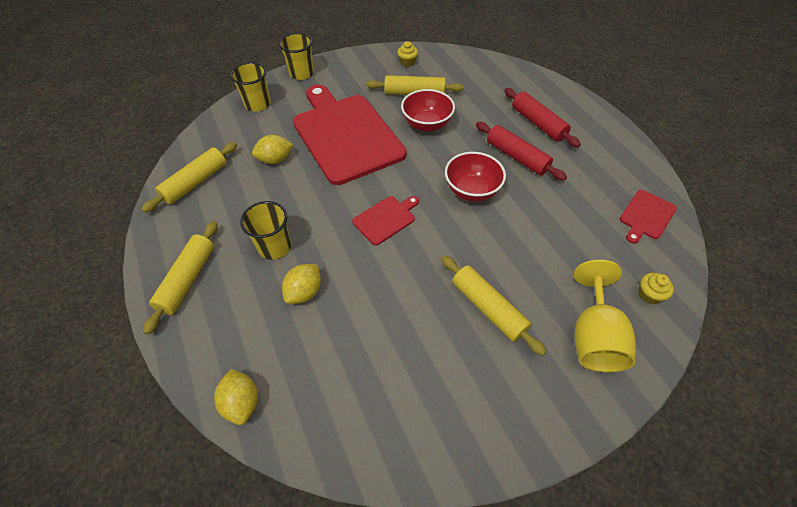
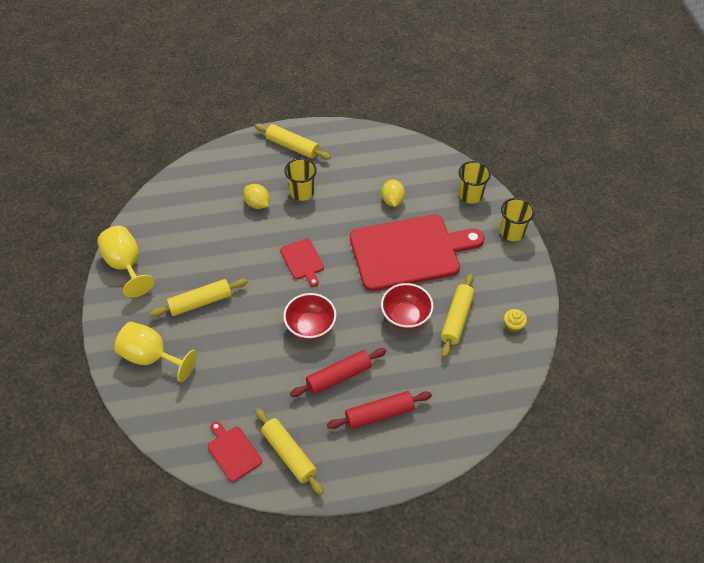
camera: 105 degrees right, 0 degrees up
(195, 182) = (382, 152): yellow rolling pin -> yellow rolling pin (289, 454)
(242, 402) = (197, 168): yellow lemon -> none
(468, 438) = (126, 265): none -> yellow goblet
(649, 294) = (164, 411): yellow cupcake -> none

